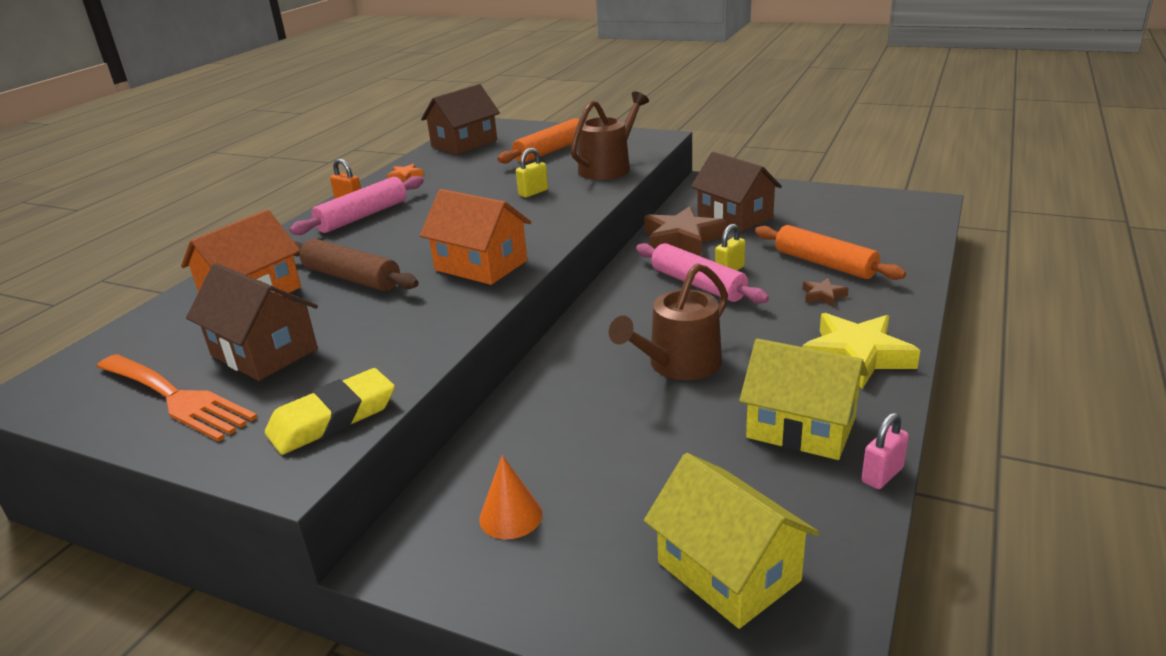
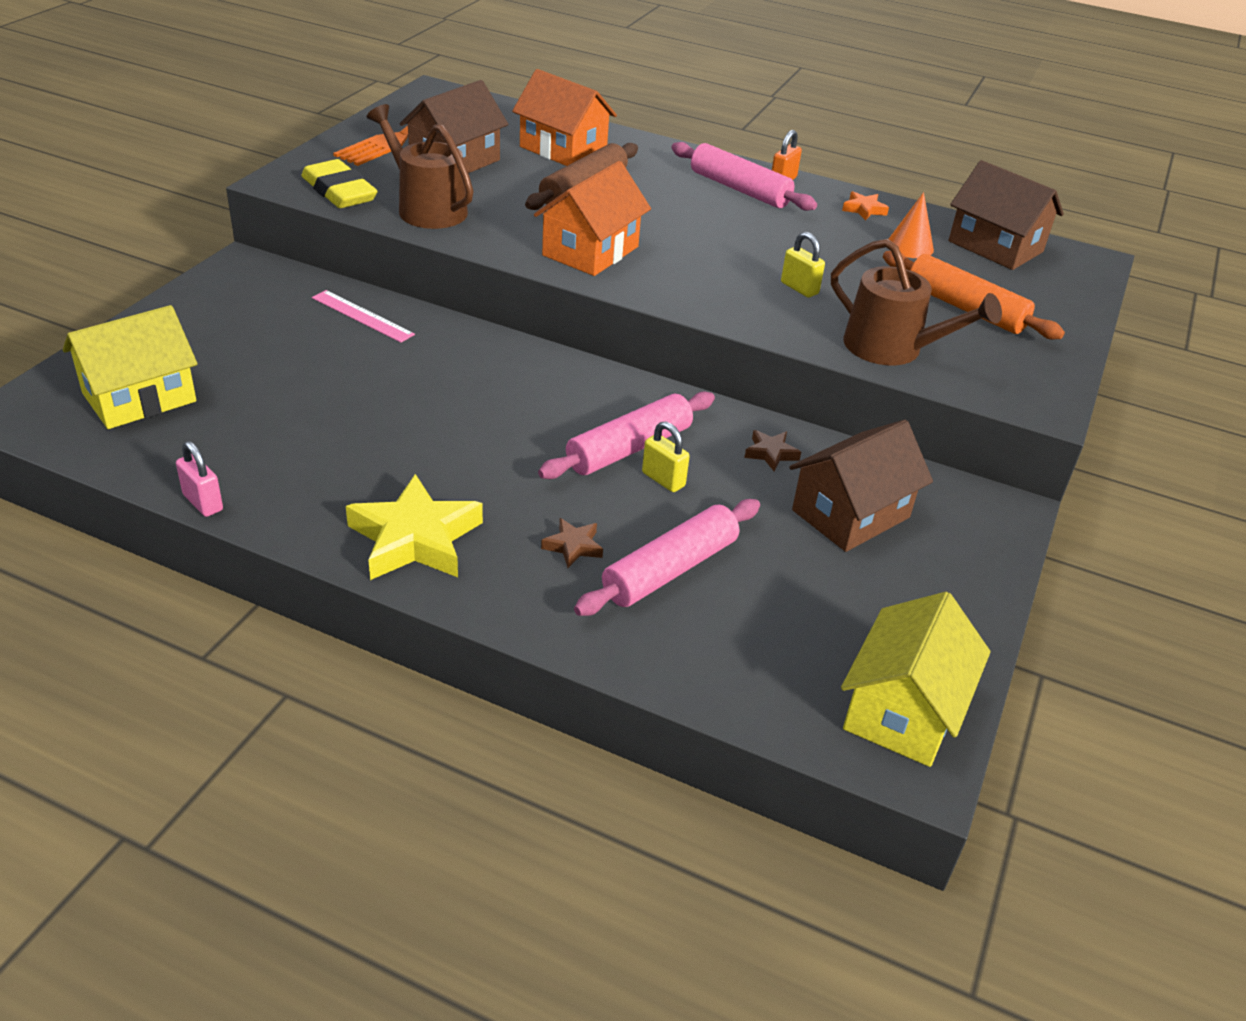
camera: 85 degrees right, 10 degrees up
(510, 516) = (259, 309): orange cone -> orange cone (909, 246)
(519, 436) = (362, 316): none -> pink ruler
(679, 364) = (445, 411): brown watering can -> brown watering can (427, 208)
(682, 239) = (771, 453): brown star -> brown star, size x0.46
(801, 427) = (299, 469): yellow house -> yellow house (903, 710)
(824, 264) = (670, 570): orange rolling pin -> pink rolling pin

